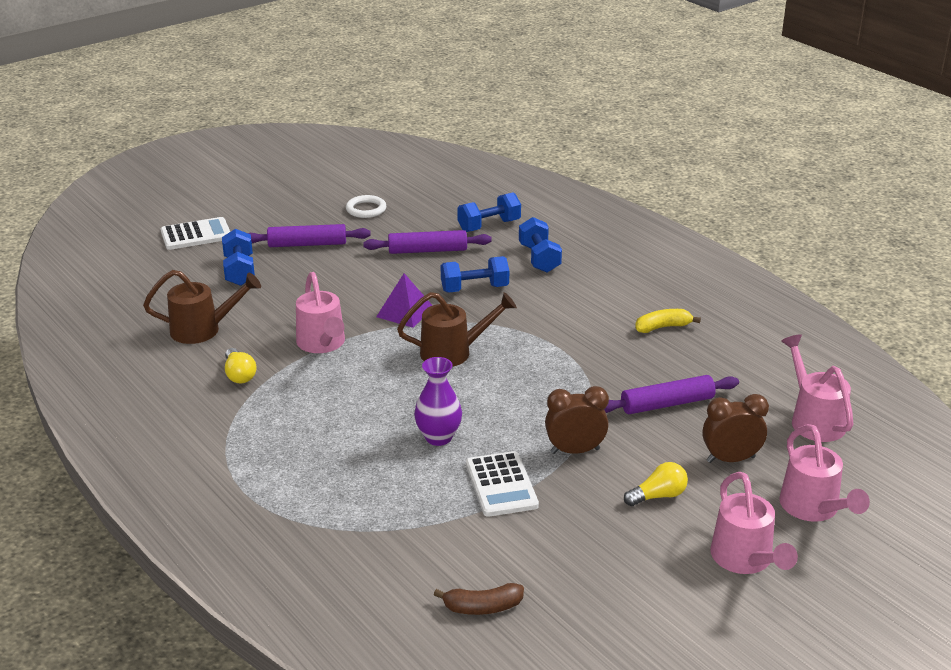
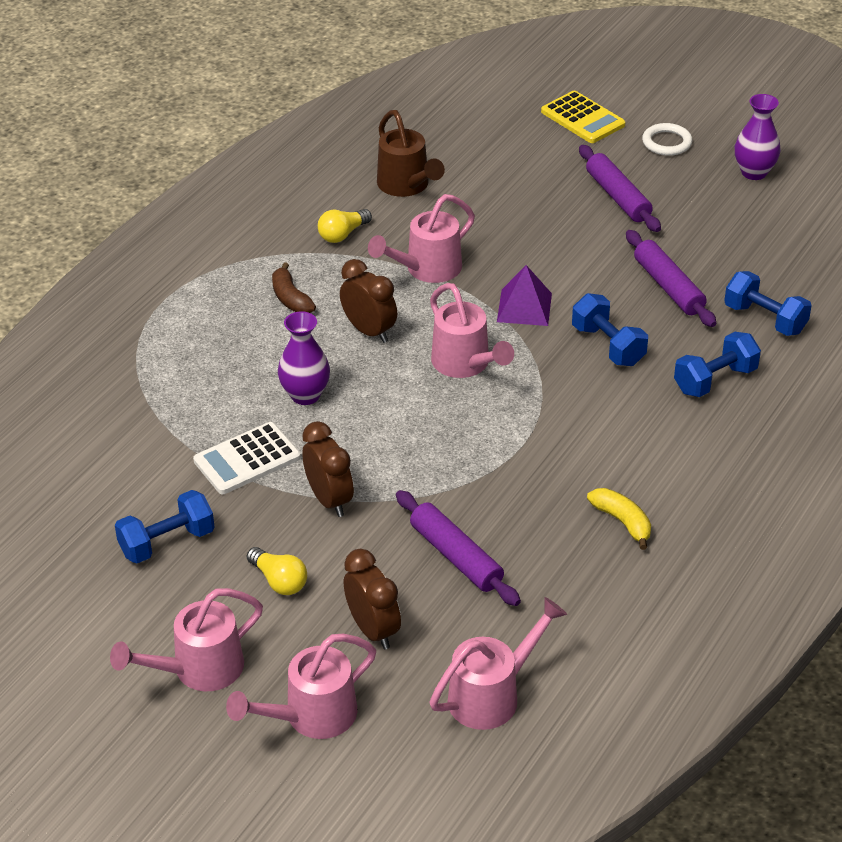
camera: 70 degrees right, 10 degrees up
(196, 235) = (582, 118): white calculator -> yellow calculator
(239, 271) = (530, 170): blue dumbbell -> blue dumbbell (167, 542)
(328, 189) = (754, 172): none -> purple vase
(366, 209) = (729, 214): white ring -> white ring (666, 142)
(379, 388) = (369, 331): none -> brown clock
(453, 352) = (465, 364): brown watering can -> pink watering can
(482, 607) = (62, 492): brown banana -> brown banana (290, 298)

